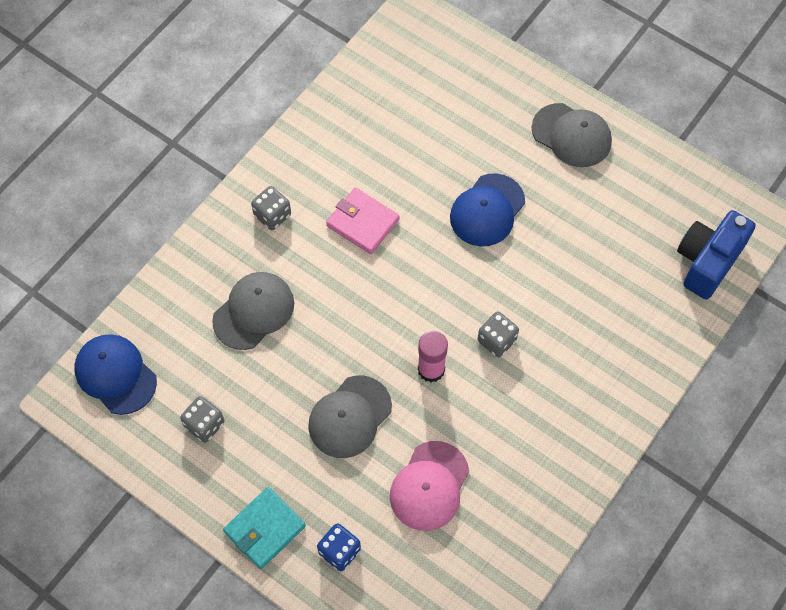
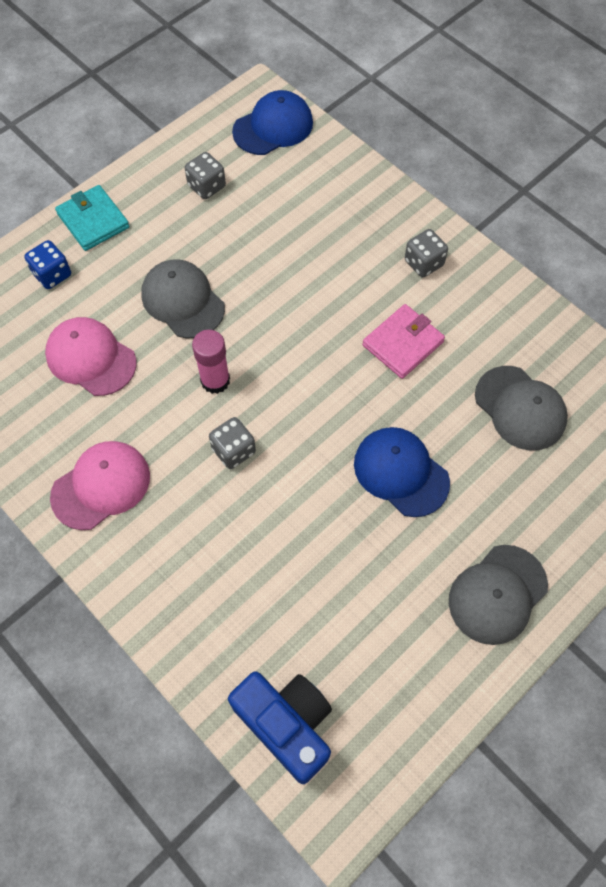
camera: 100 degrees right, 0 degrees up
(254, 311) = (315, 236): grey cap -> grey cap (520, 408)
(555, 442) = (101, 486): none -> pink cap

